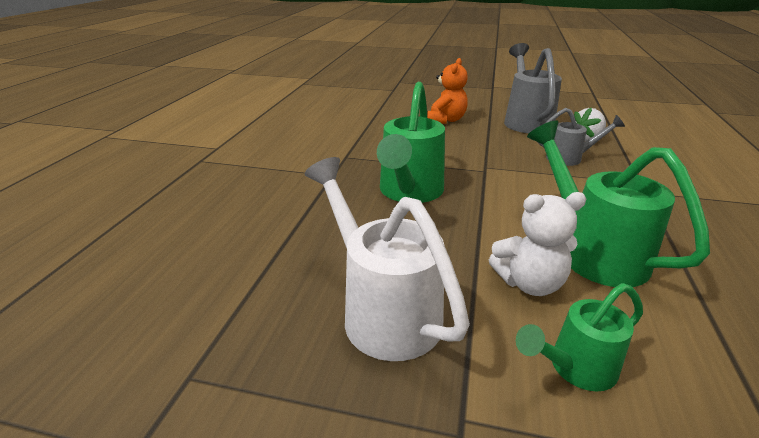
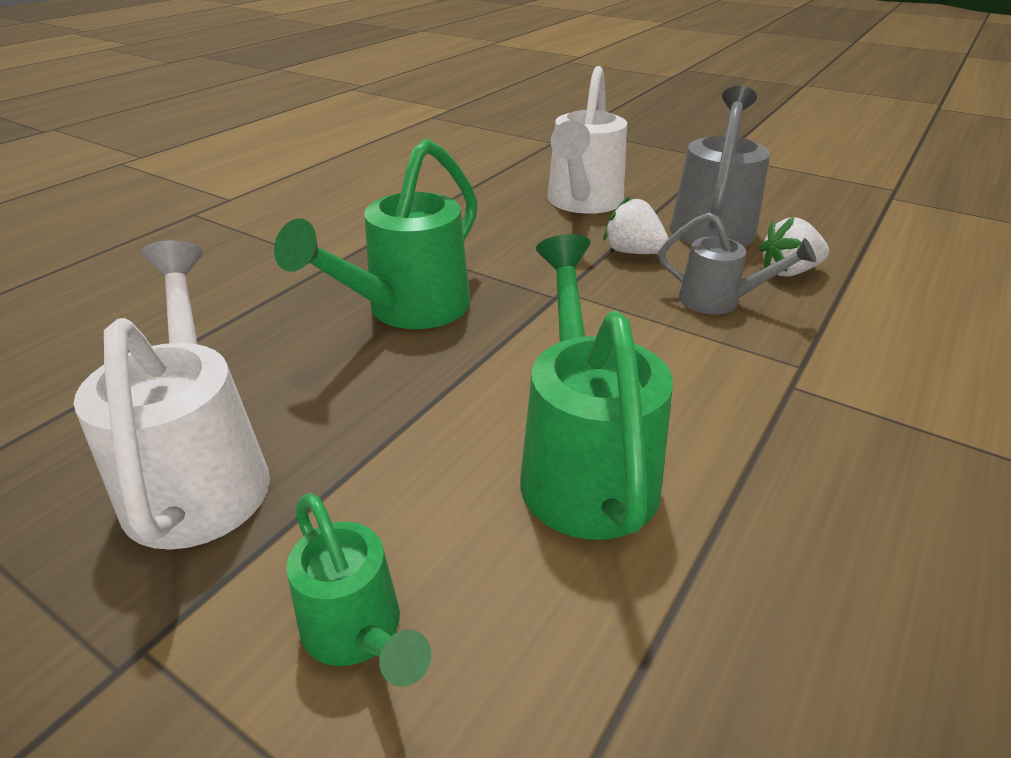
camera: 20 degrees right, 5 degrees up
(446, 120) = (582, 203): orange teddy bear -> white watering can
(500, 141) = (633, 252): none -> white strawberry
(529, 283) = (432, 489): white teddy bear -> none
(574, 368) = (358, 634): green watering can -> green watering can turned 120 degrees counterclockwise

